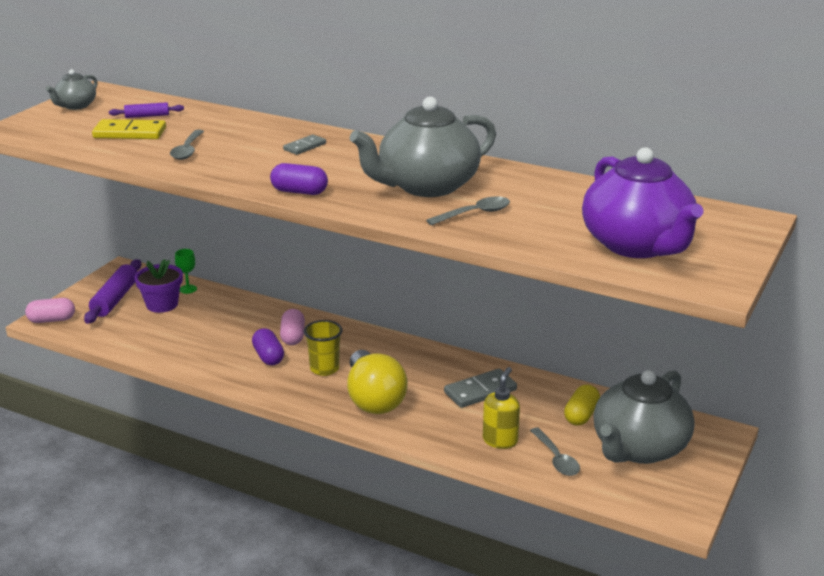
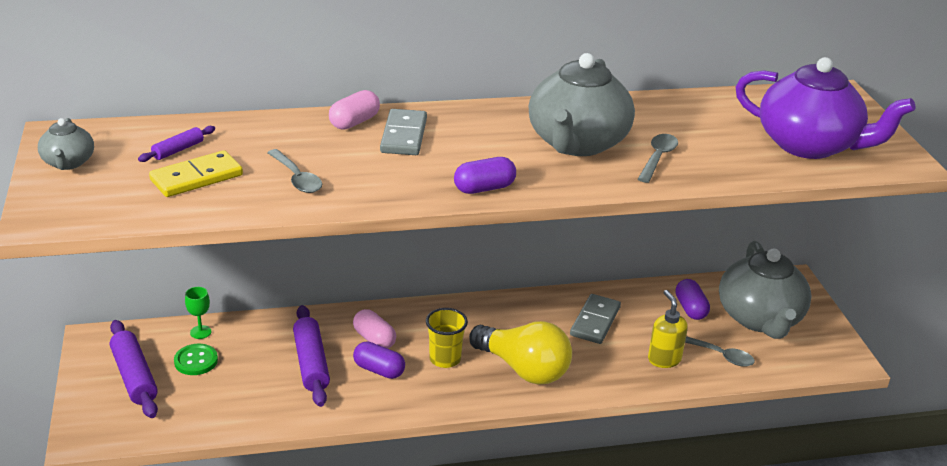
camera: 40 degrees left, 5 degrees up
(52, 320) = (93, 432): pink capsule -> pink capsule (354, 122)
(162, 304) = (196, 361): purple flower pot -> green button
(230, 334) = (311, 363): none -> purple rolling pin
(305, 147) = (404, 136): grey domino -> grey domino, size x1.67
(581, 415) = (690, 309): yellow capsule -> purple capsule

